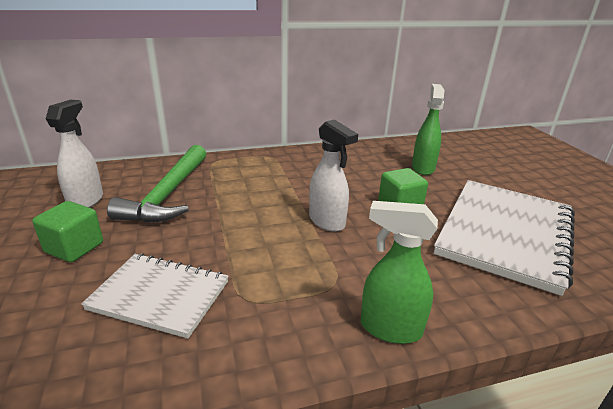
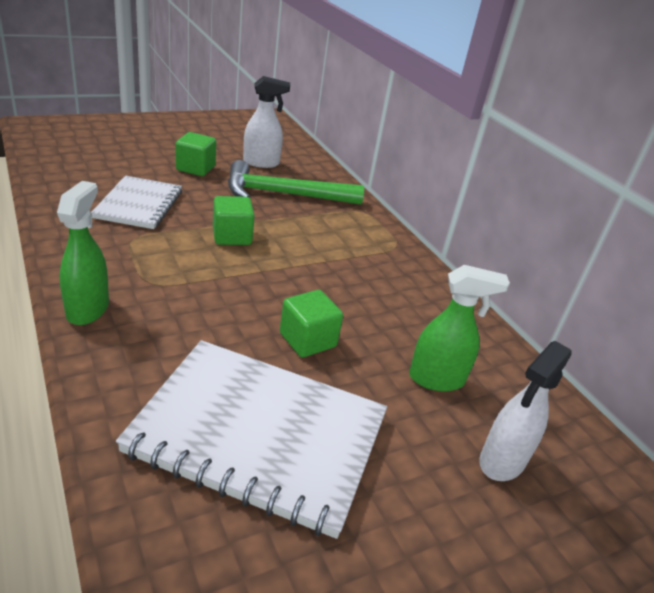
camera: 75 degrees right, 5 degrees up
(248, 230) = (232, 236): none -> green cube
(327, 221) = (257, 282): white spray bottle -> white spray bottle (501, 461)

